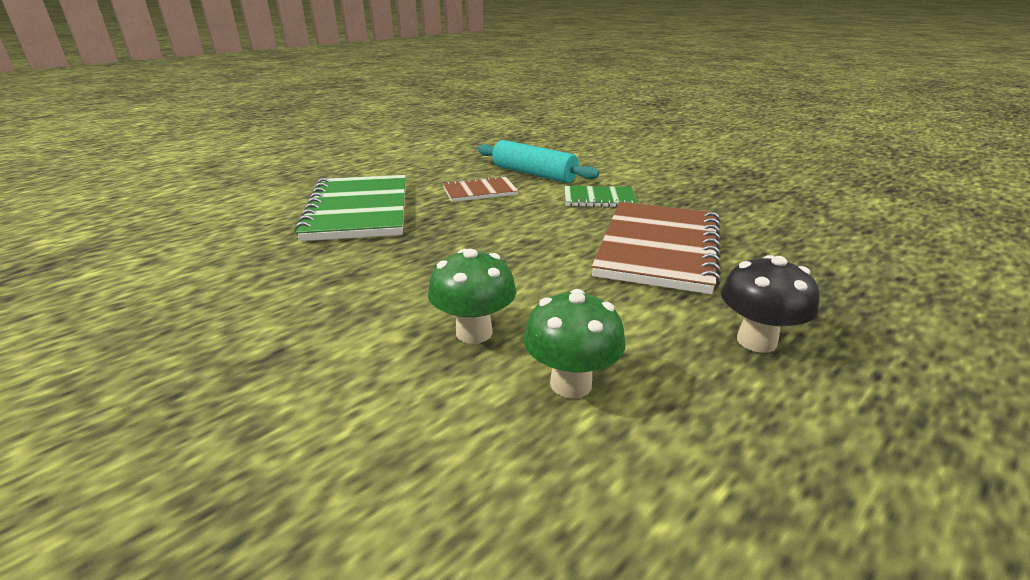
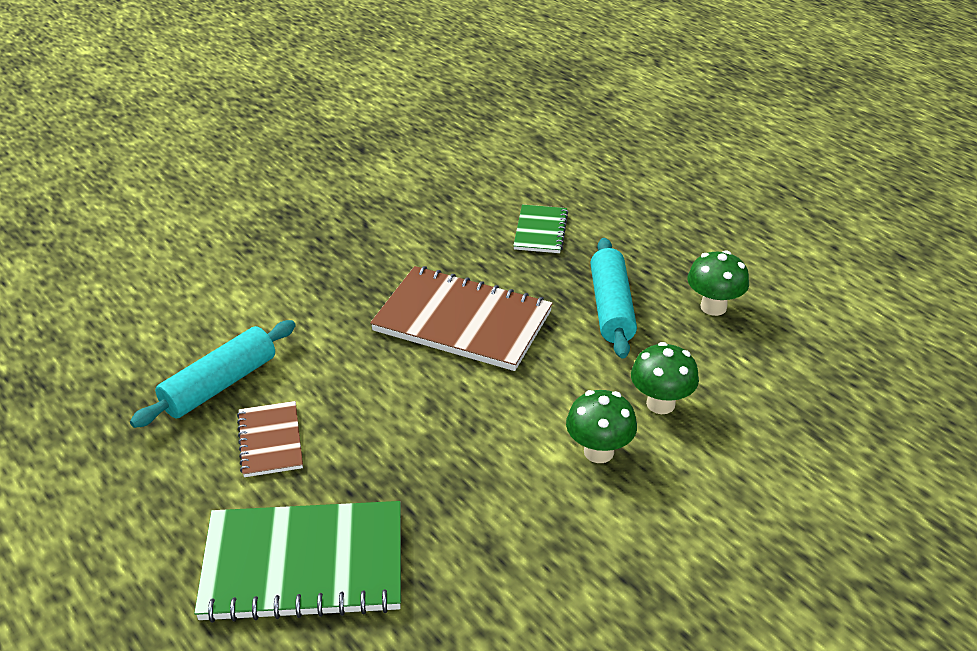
camera: 85 degrees left, 10 degrees up
(599, 199) = (328, 339): green notebook -> green notebook (540, 231)
(756, 341) = (611, 307): black mushroom -> turquoise rolling pin
(849, 455) = (713, 307): none -> green mushroom

